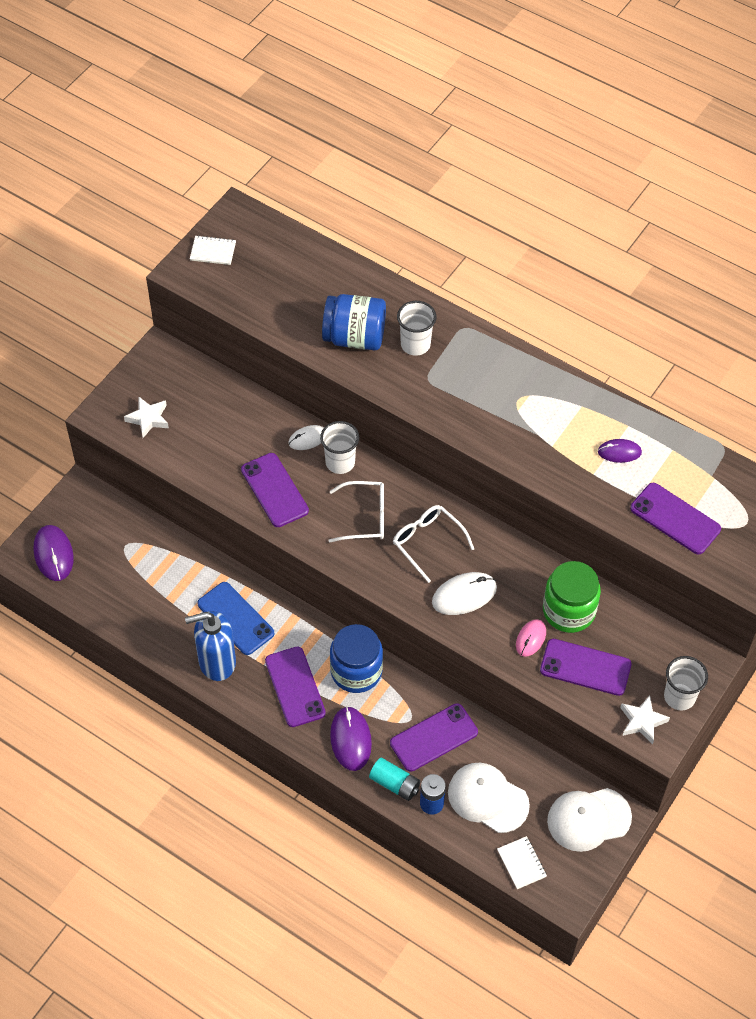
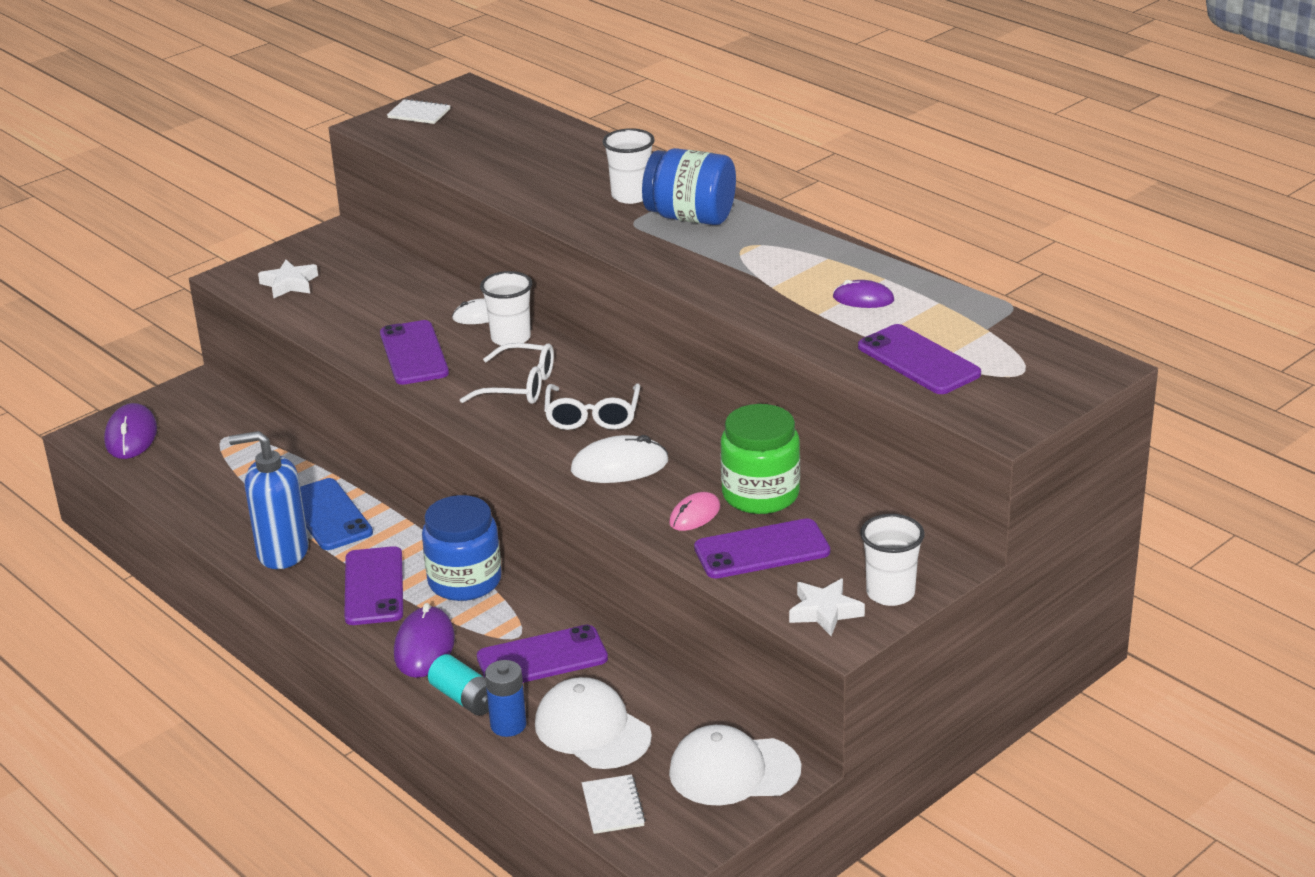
camera: 15 degrees right, 25 degrees down
(354, 337) = (556, 185): blue jar -> blue jar (690, 217)
(428, 543) = (592, 416): white glasses -> white glasses turned 150 degrees counterclockwise
(585, 667) = (762, 550): purple phone -> purple phone turned 45 degrees counterclockwise

